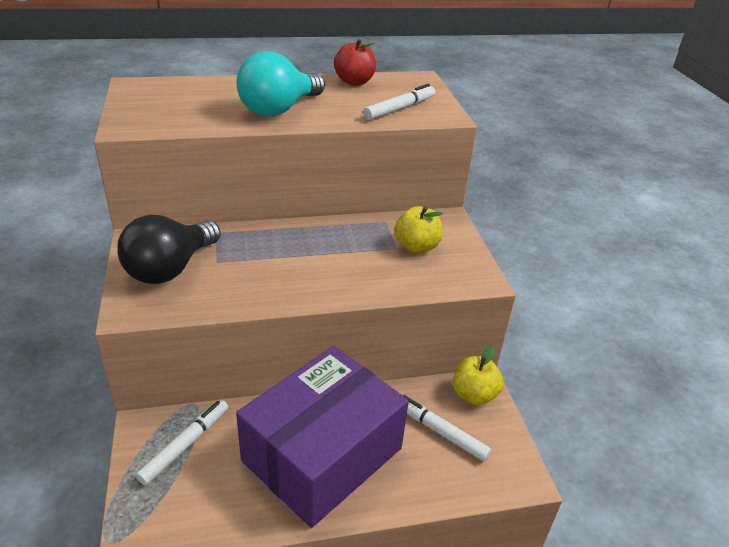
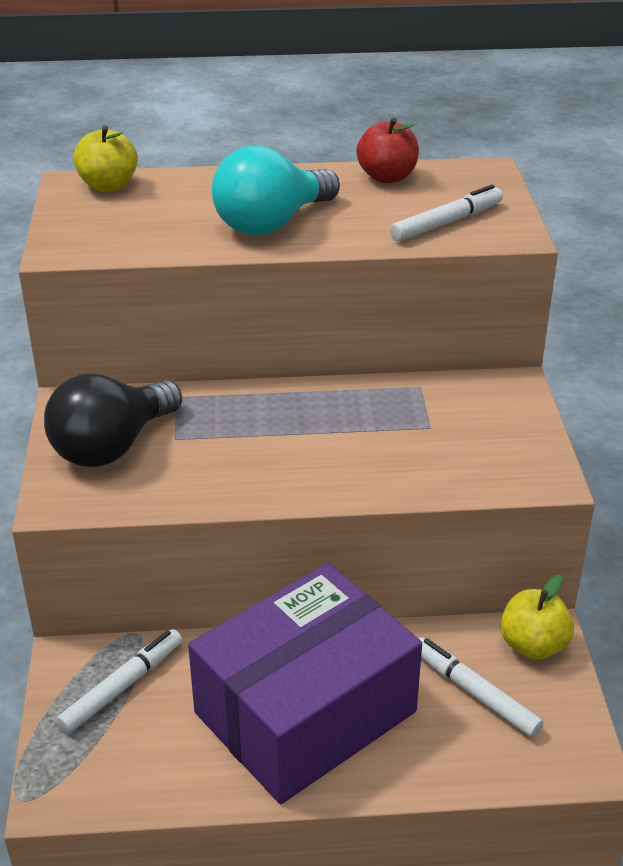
camera: 10 degrees right, 0 degrees up
(417, 246) = (460, 426): yellow apple -> yellow apple (108, 186)

